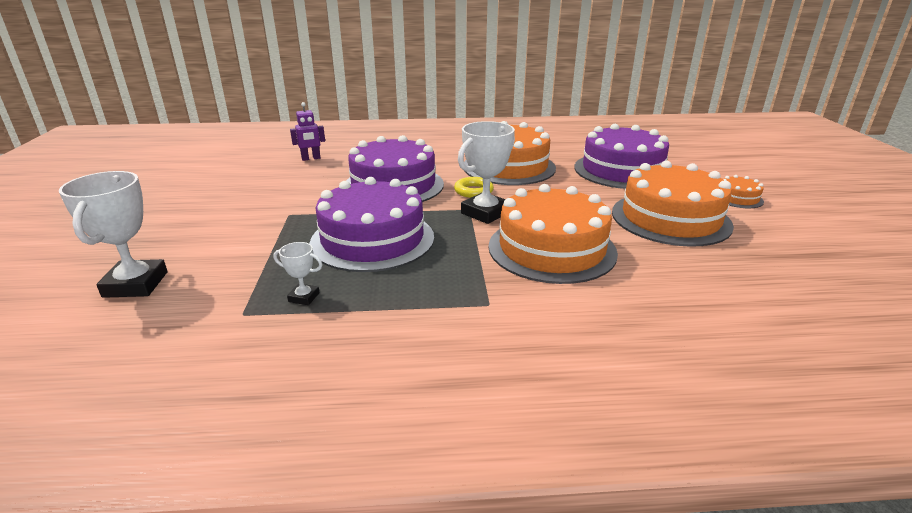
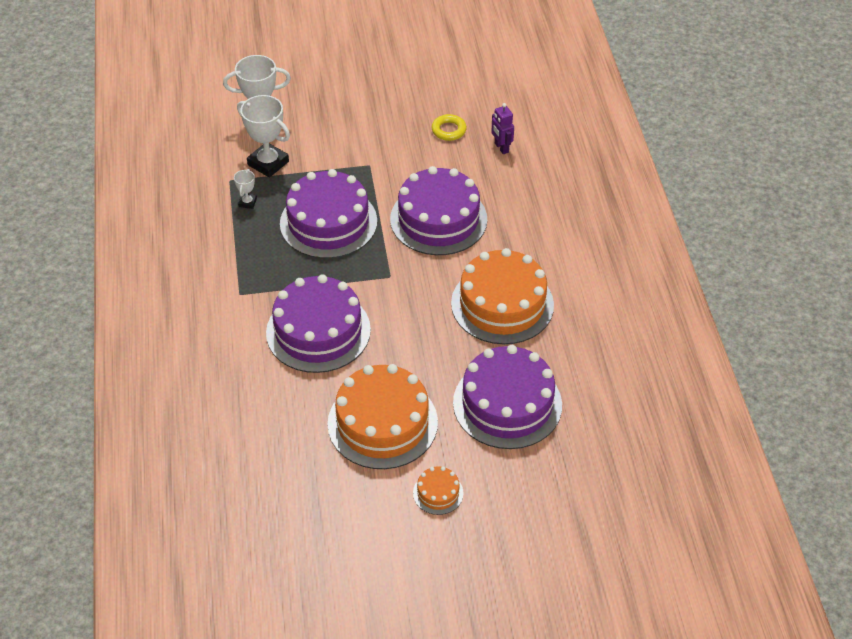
camera: 85 degrees right, 20 degrees up
(473, 191) = (431, 278): yellow ring -> yellow ring (449, 130)
(485, 213) = (383, 288): white trophy -> white trophy (268, 163)
(551, 249) = (318, 331): orange cake -> purple cake

